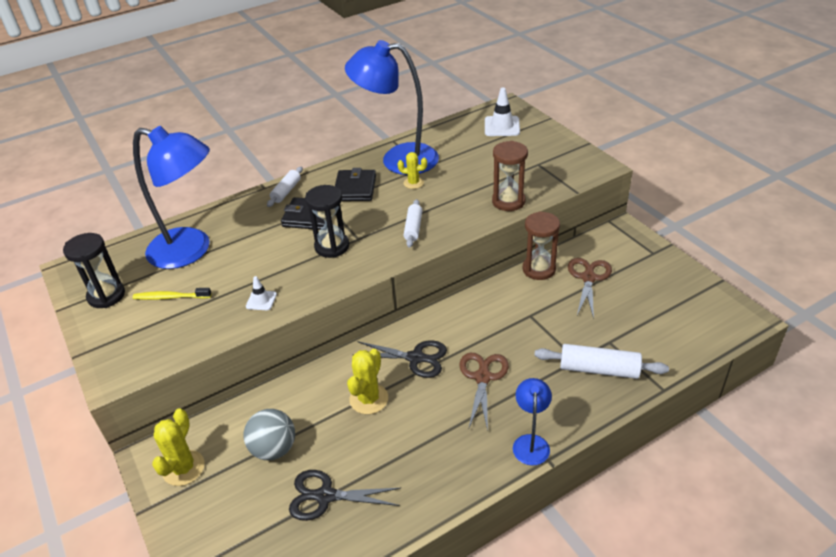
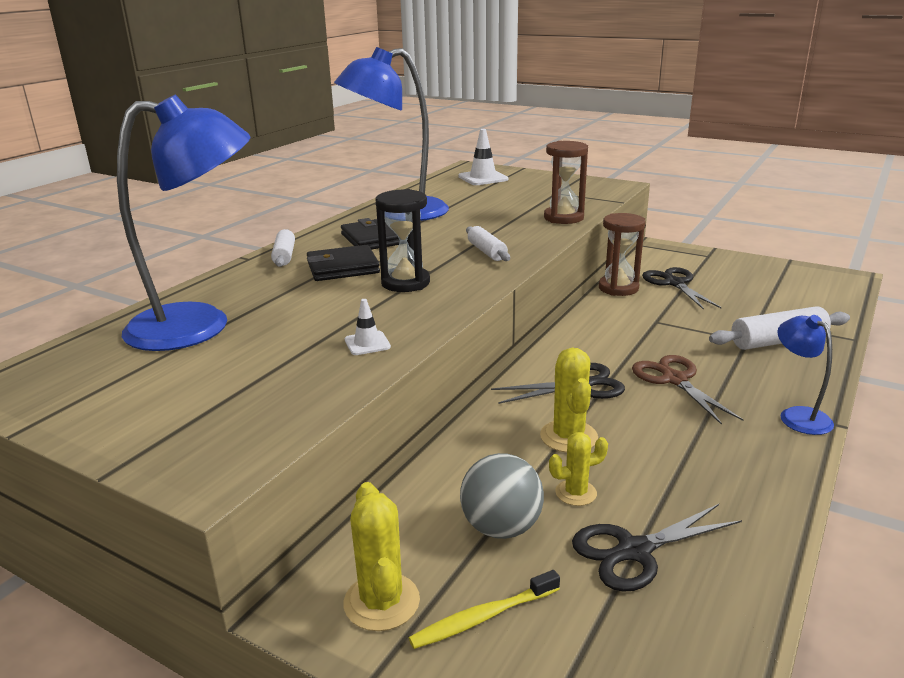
camera: 30 degrees left, 15 degrees down
(106, 296) = (97, 397): black hourglass -> none
(170, 297) = (217, 373): yellow toothbrush -> yellow toothbrush (483, 617)
(413, 183) = (440, 224): yellow cactus -> yellow cactus (576, 493)
(588, 278) = (674, 283): brown scissors -> black scissors

